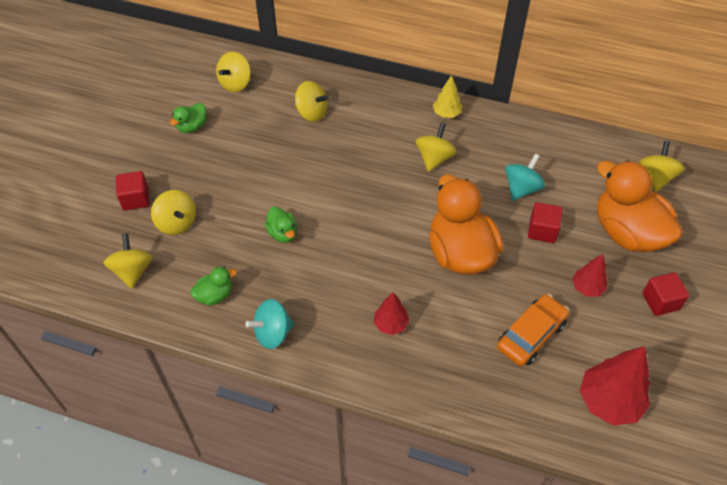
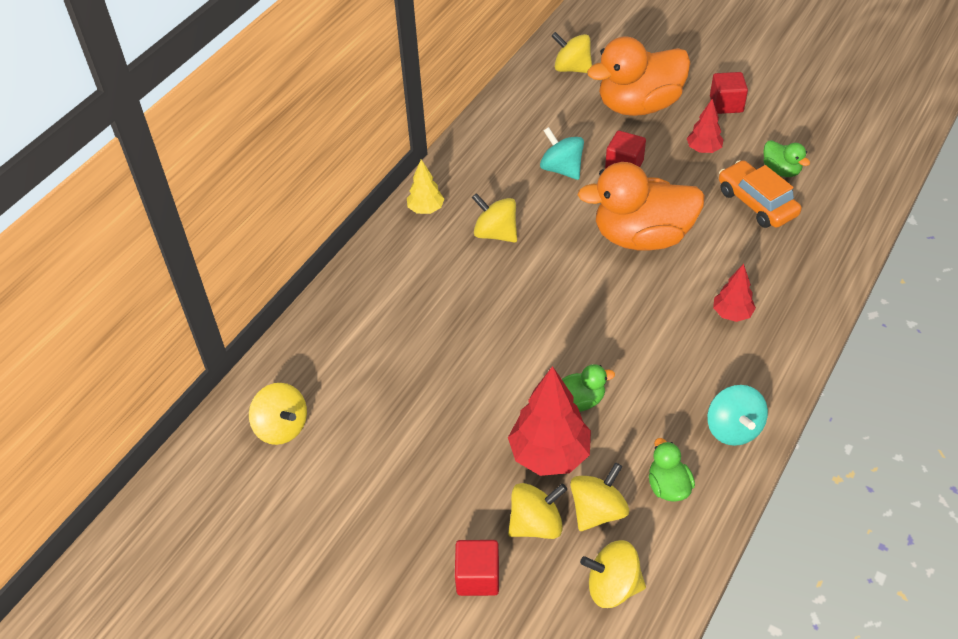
camera: 75 degrees left, 5 degrees down
(192, 127) = (352, 491): green duck -> green duck (781, 170)
(311, 113) = (376, 343): yellow spinning top -> yellow spinning top (597, 511)
(609, 402) = (836, 166): red tree -> red tree (549, 455)

